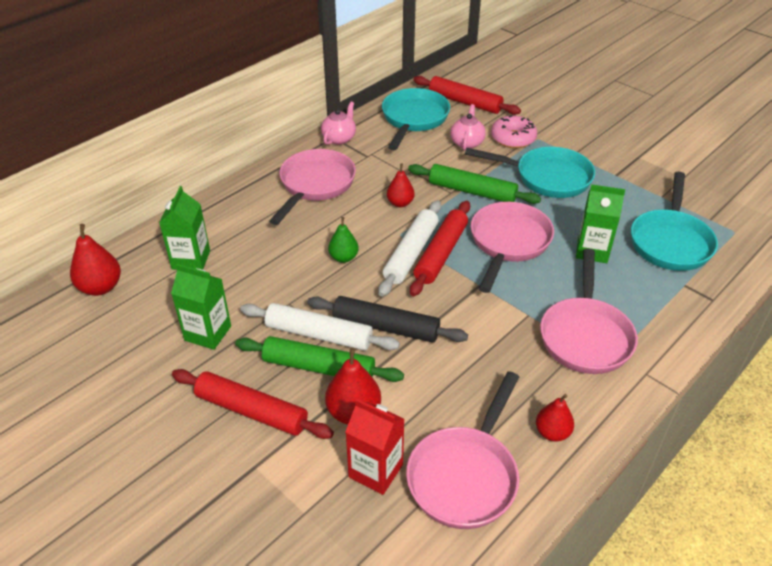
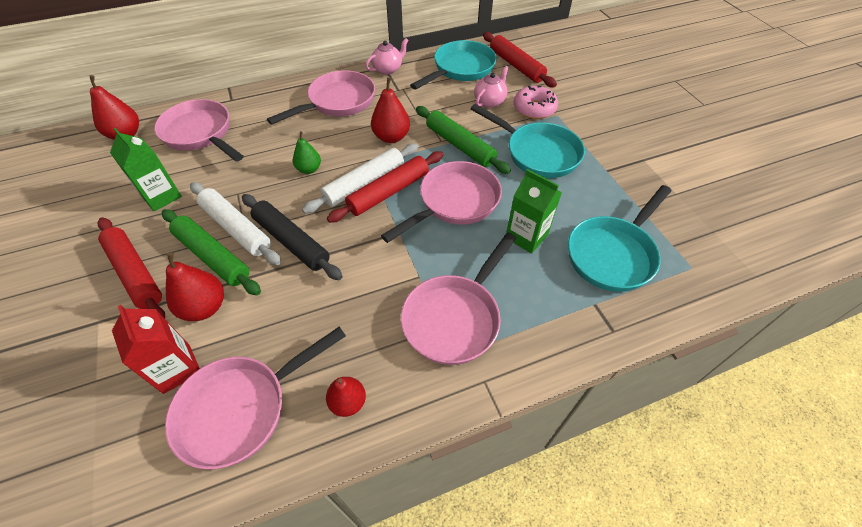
camera: 25 degrees right, 10 degrees up
(191, 260) = (200, 134): green carton -> pink pan
(400, 203) = (391, 137): red pear -> red pear, size x1.51

